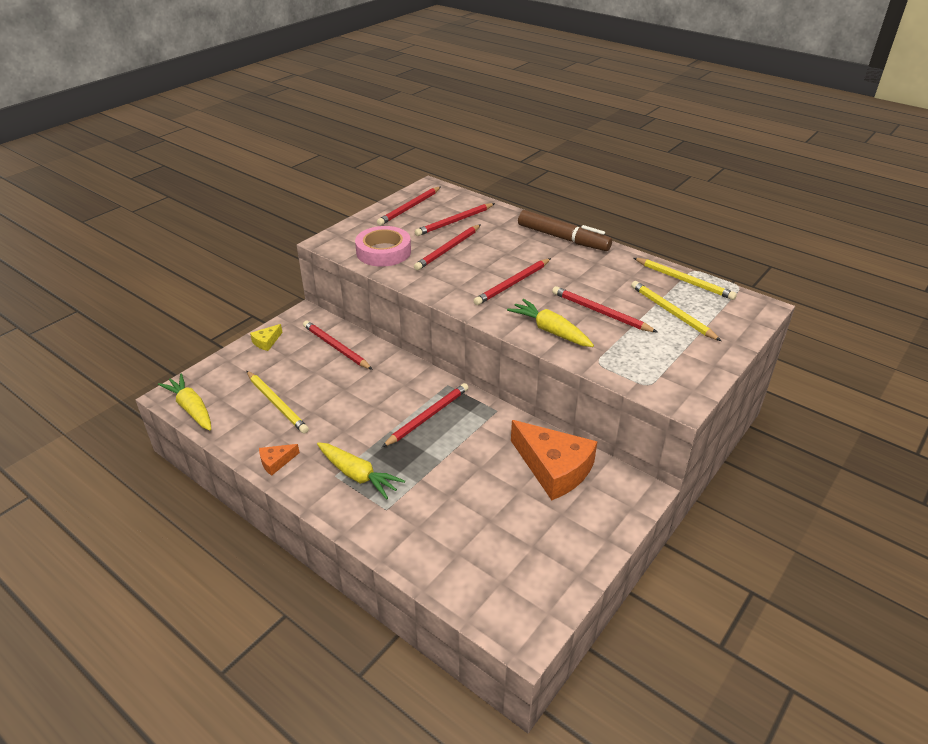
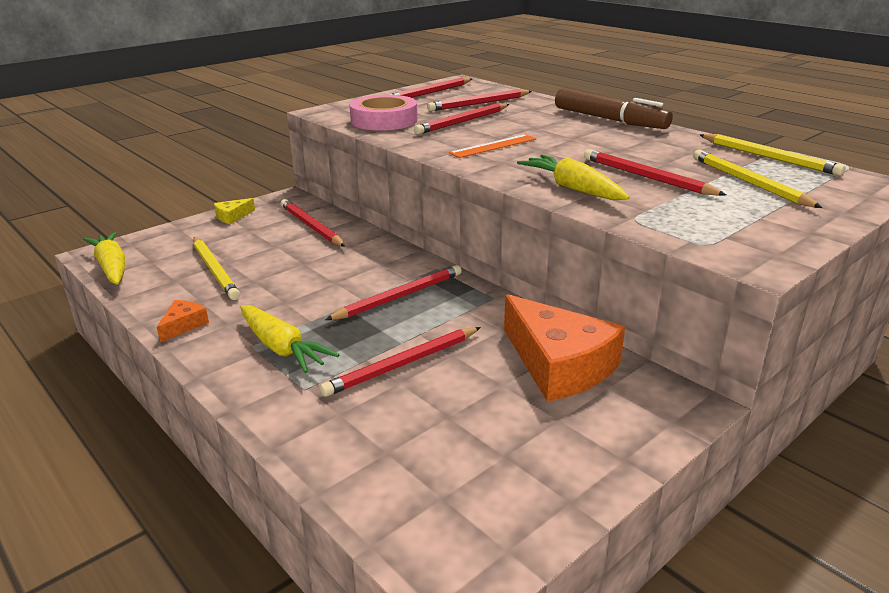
camera: 10 degrees right, 10 degrees down
(276, 462) = (183, 325): orange cheese -> orange cheese turned 135 degrees clockwise
(480, 281) = (493, 146): none -> orange ruler
(513, 284) = (534, 150): red pencil -> red pencil (403, 364)

